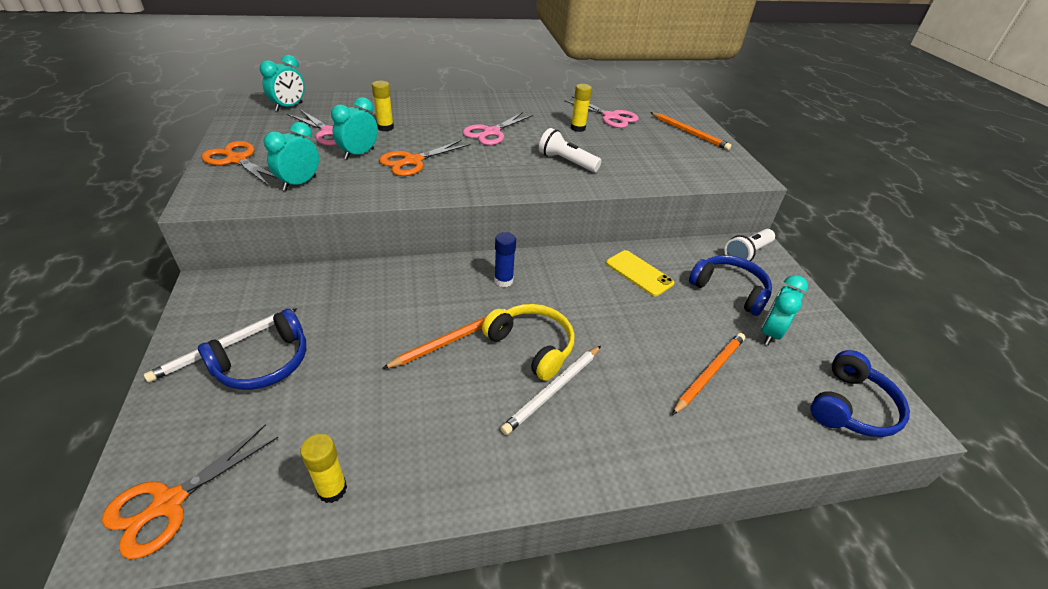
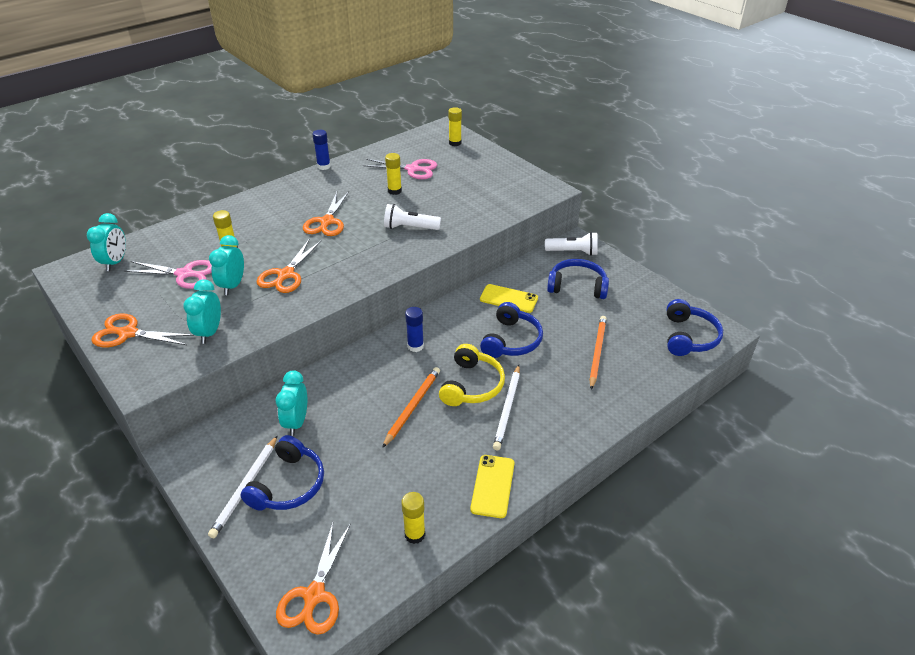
camera: 25 degrees left, 0 degrees up
(466, 477) = (492, 486): none -> yellow phone
(491, 133) = (327, 222): pink scissors -> orange scissors
(528, 92) = (324, 166): none -> blue glue stick
(532, 346) = (472, 385): yellow headphones -> yellow headphones turned 90 degrees clockwise
(612, 317) = (511, 340): none -> blue headphones
(671, 109) = (455, 143): none -> yellow glue stick
(689, 133) = (484, 164): orange pencil -> none
(747, 254) = (573, 252): white flashlight -> white flashlight turned 105 degrees counterclockwise
(770, 333) = (619, 308): turquoise clock -> turquoise clock (296, 422)

